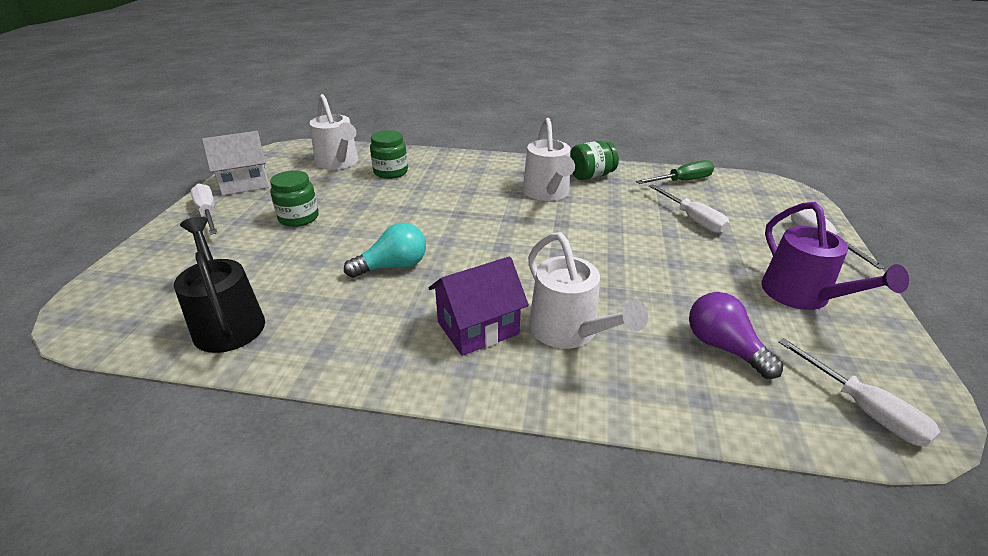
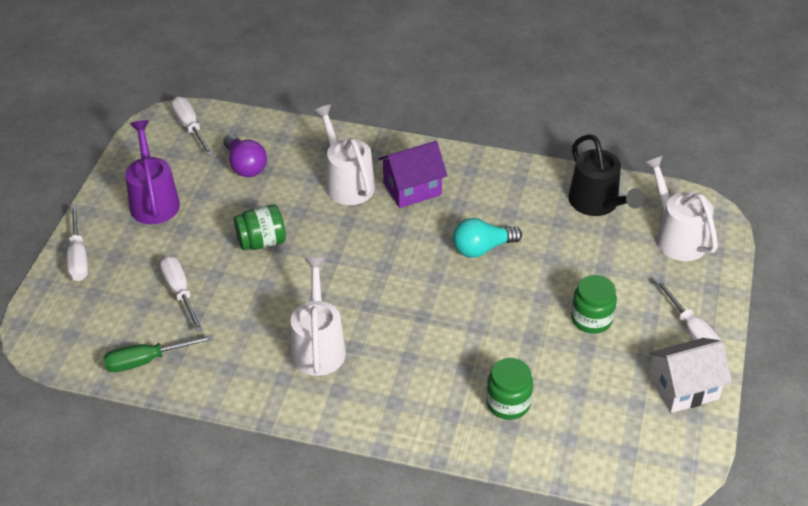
camera: 175 degrees left, 10 degrees up
(339, 163) = (582, 431): white watering can -> white watering can (677, 236)
(591, 176) = (253, 379): green jar -> green jar (261, 242)

